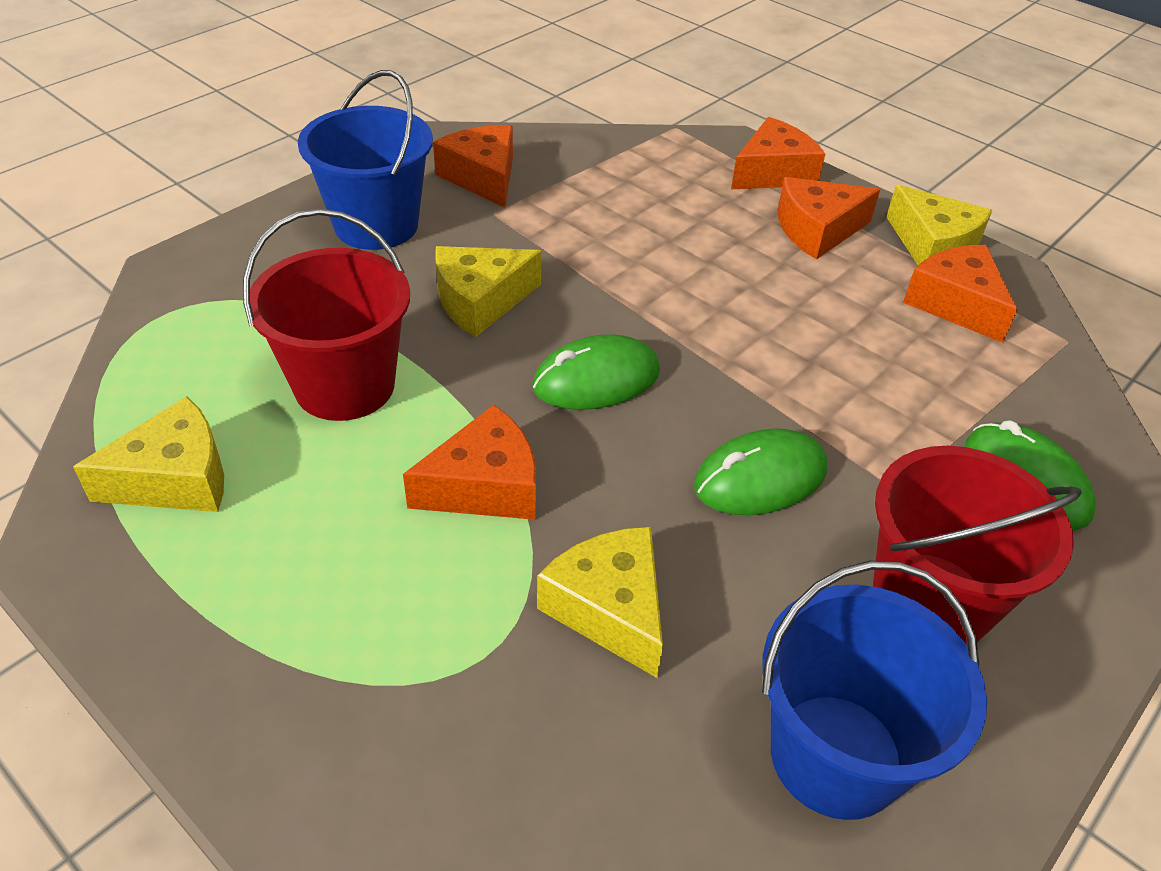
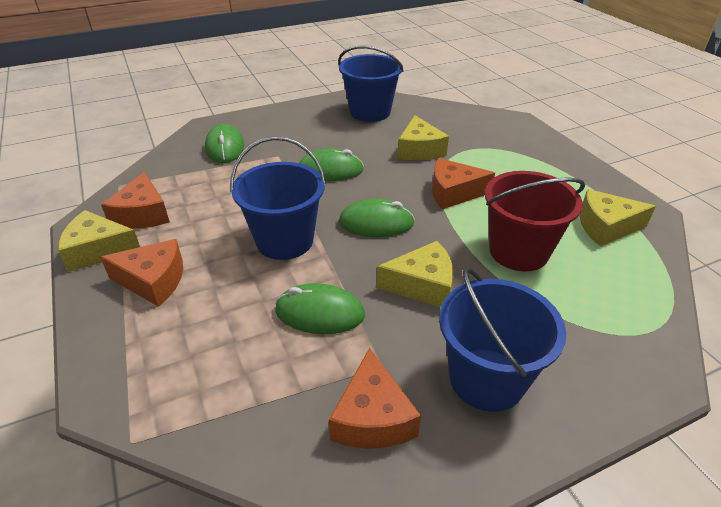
camera: 155 degrees left, 5 degrees down
(592, 242) = (319, 313): none -> green mouse
(712, 315) = (284, 241): none -> blue bucket
(773, 173) = (115, 346): orange cheese -> none
(930, 601) = (305, 130): red bucket -> none
(932, 246) = (98, 250): yellow cheese -> yellow cheese turned 75 degrees counterclockwise

